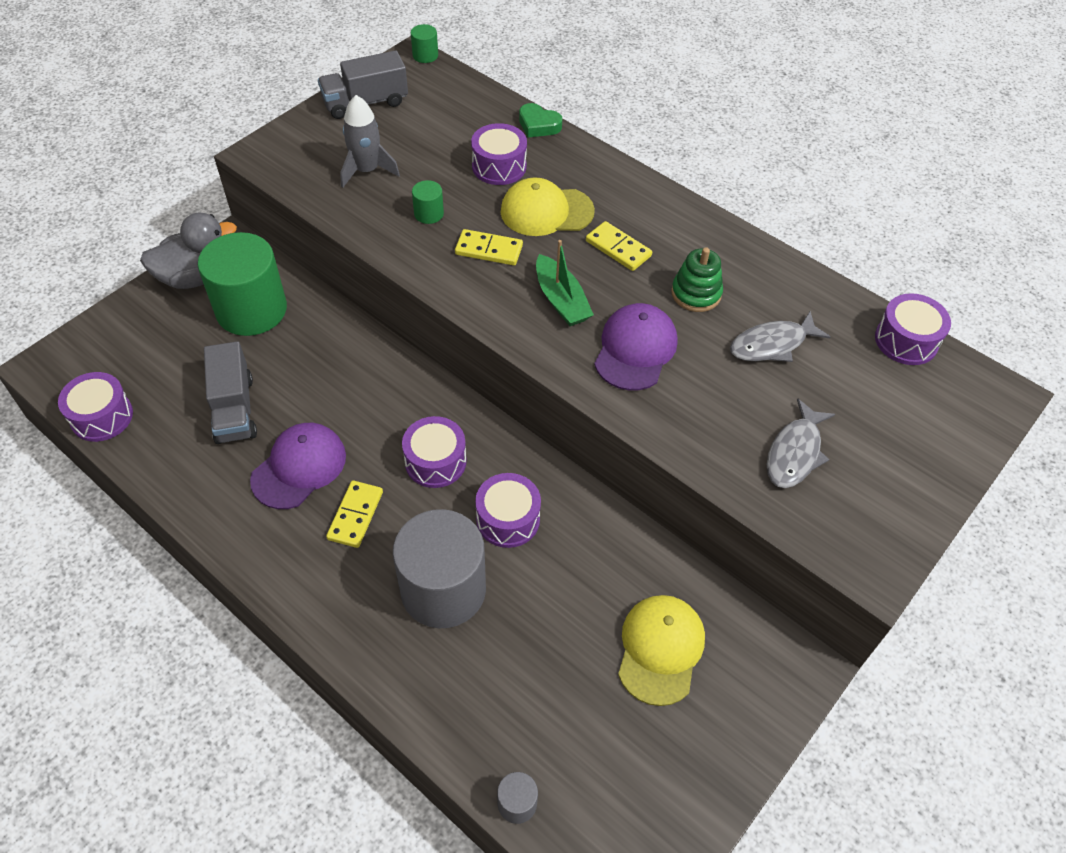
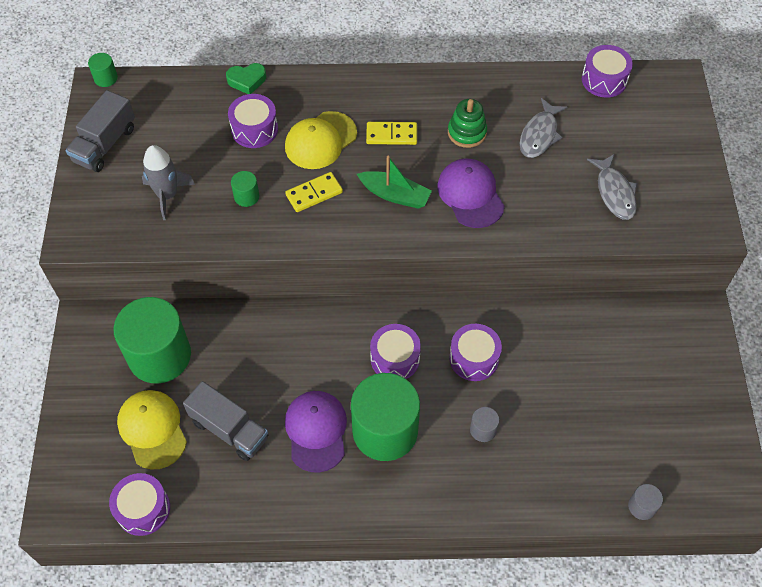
camera: 40 degrees left, 5 degrees up
(196, 277) = (90, 363): grey duck -> none
(355, 515) = (385, 431): yellow domino -> green cylinder
(443, 589) = (483, 429): grey cylinder -> grey cylinder, size x0.41
(660, 649) = (627, 363): yellow cap -> yellow cap (152, 429)

